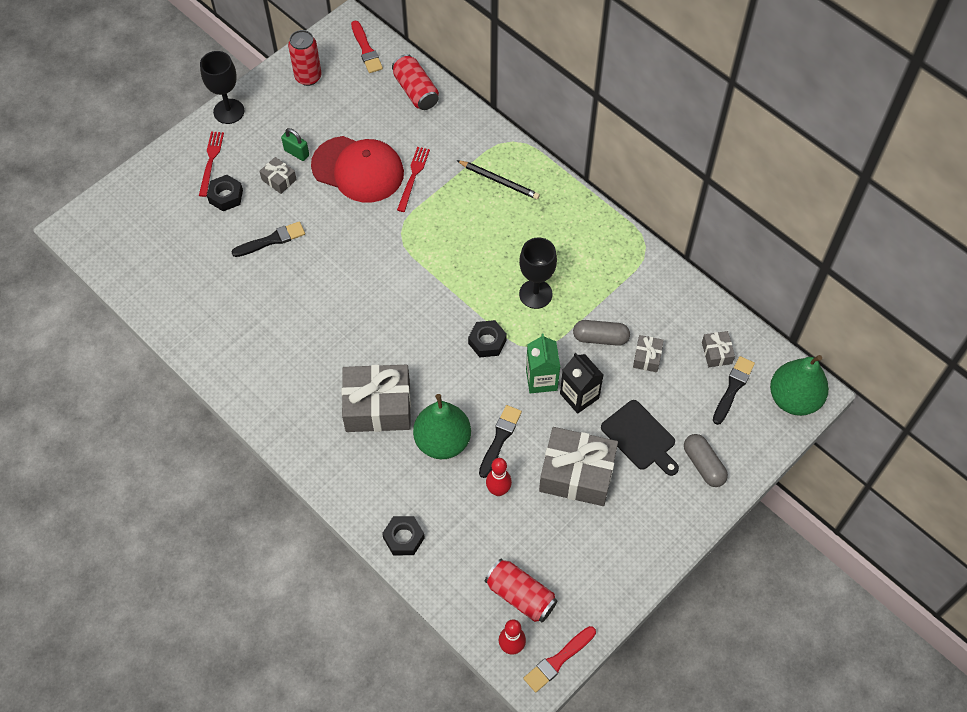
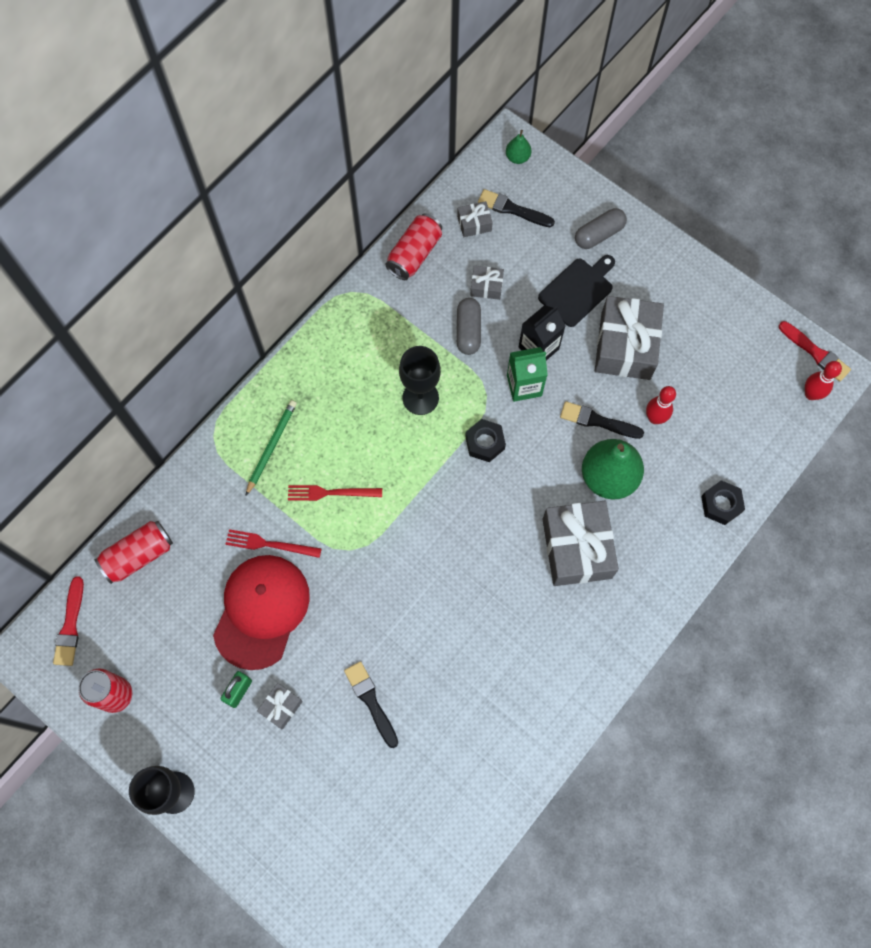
camera: 95 degrees left, 10 degrees up
(211, 161) = (256, 801): red fork -> red fork (331, 493)
(226, 196) = (309, 771): black nut -> none
(366, 50) = (70, 625): red brush -> red brush turned 120 degrees clockwise
(499, 181) = (271, 447): black pencil -> green pencil
(520, 595) = (760, 390): red can -> red can (414, 254)
(794, 399) = (517, 157): green pear -> green pear, size x0.47

